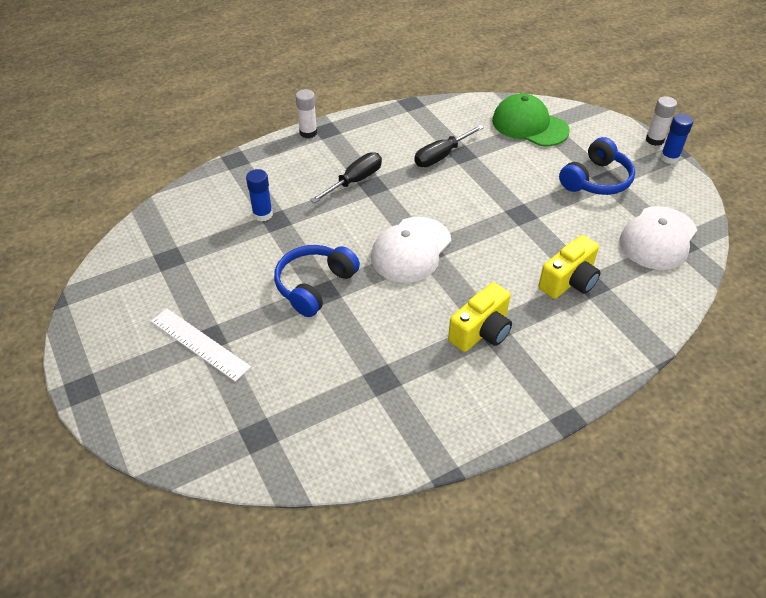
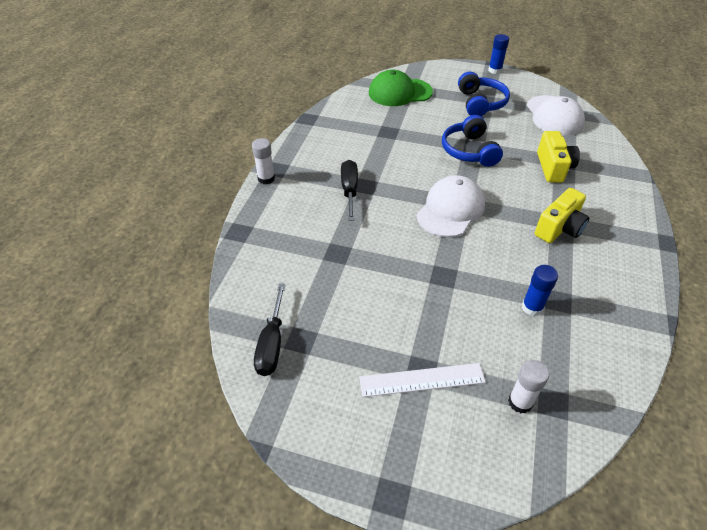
camera: 45 degrees left, 0 degrees up
(262, 214) = (322, 256): blue glue stick -> blue glue stick (532, 307)
(314, 285) = (431, 276): blue headphones -> blue headphones (469, 151)
(411, 250) = (450, 209): white cap -> white cap turned 135 degrees counterclockwise
(441, 156) = (378, 140): black screwdriver -> black screwdriver (272, 343)
(481, 331) = (559, 228): yellow camera -> yellow camera turned 45 degrees clockwise
(654, 140) = (474, 65): white glue stick -> white glue stick (520, 402)

